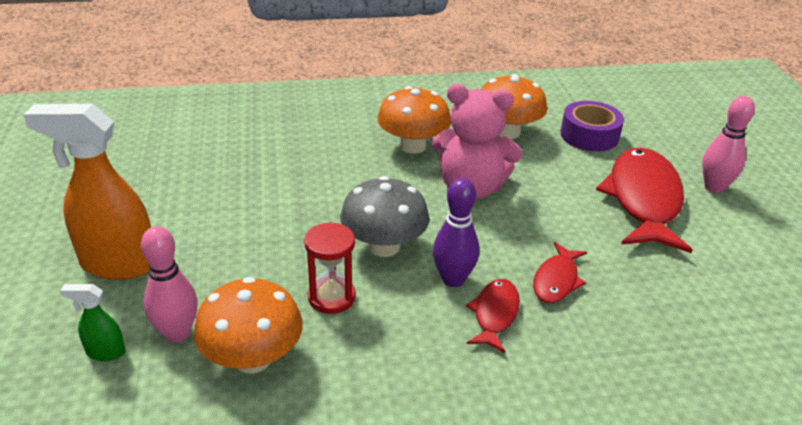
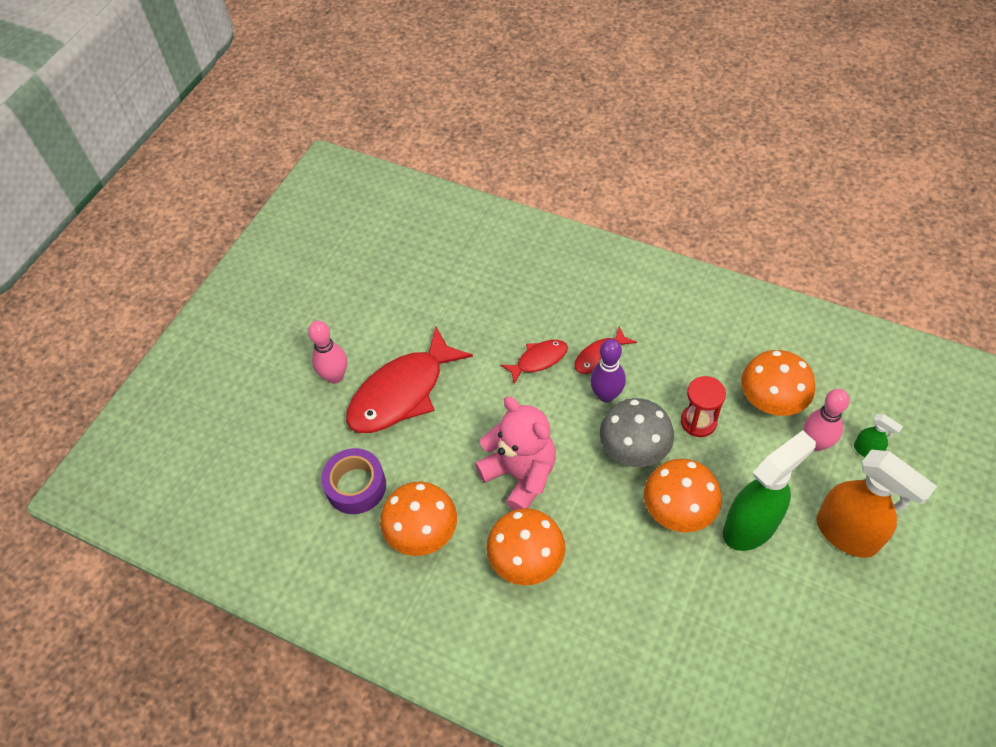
camera: 140 degrees left, 20 degrees up
(226, 233) = (750, 526): none -> green spray bottle
(306, 219) = (678, 510): none -> orange mushroom

